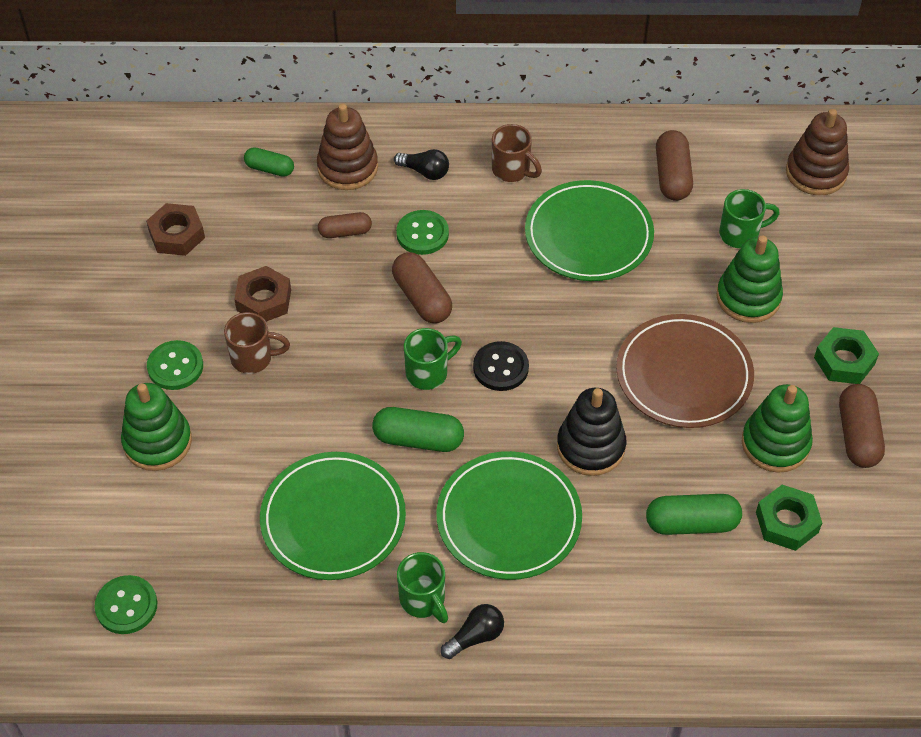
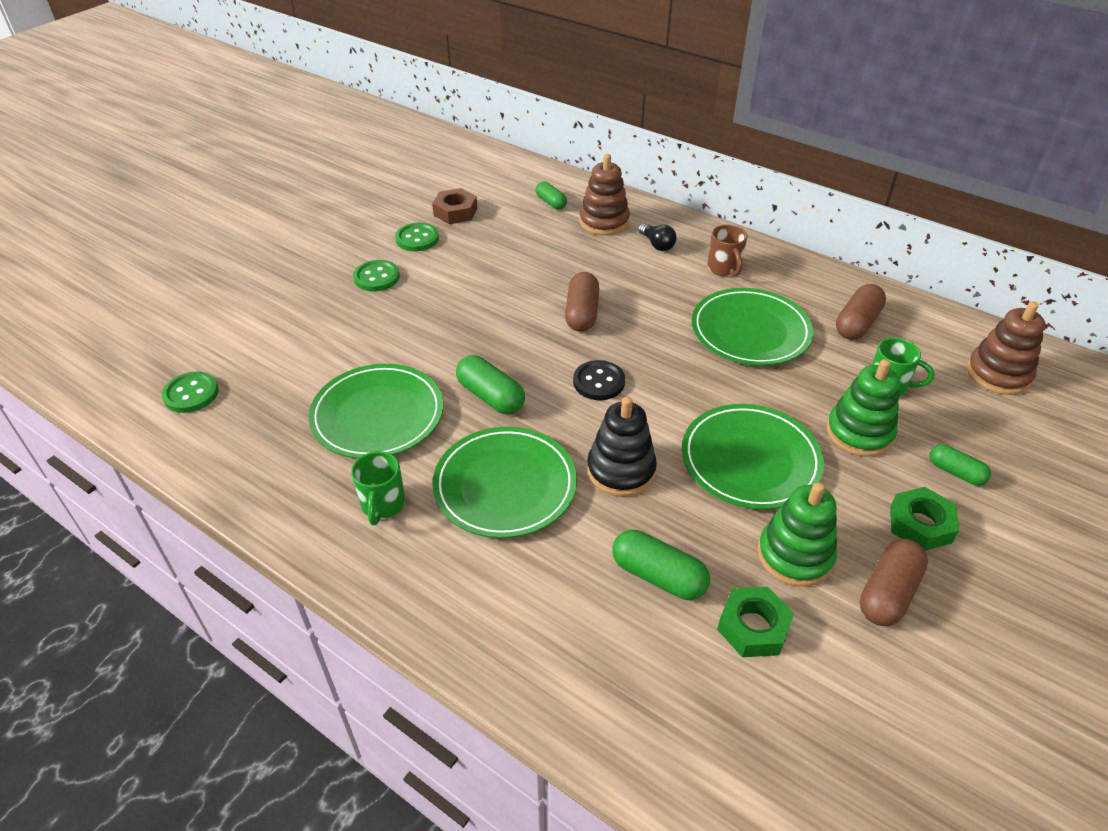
camera: 35 degrees right, 10 degrees down
(157, 442) = (319, 312): green stacking toy -> none
(253, 358) = (430, 295): brown mug -> none
(264, 300) = (472, 267): brown nut -> none
(345, 232) = (566, 254): brown capsule -> none
(422, 234) = (620, 277): green button -> green button (417, 239)
(428, 373) = (540, 359): green mug -> none
(475, 637) = (394, 555): black light bulb -> none
(684, 375) = (750, 460): brown plate -> green plate
(840, 295) = (955, 472): none -> green capsule

